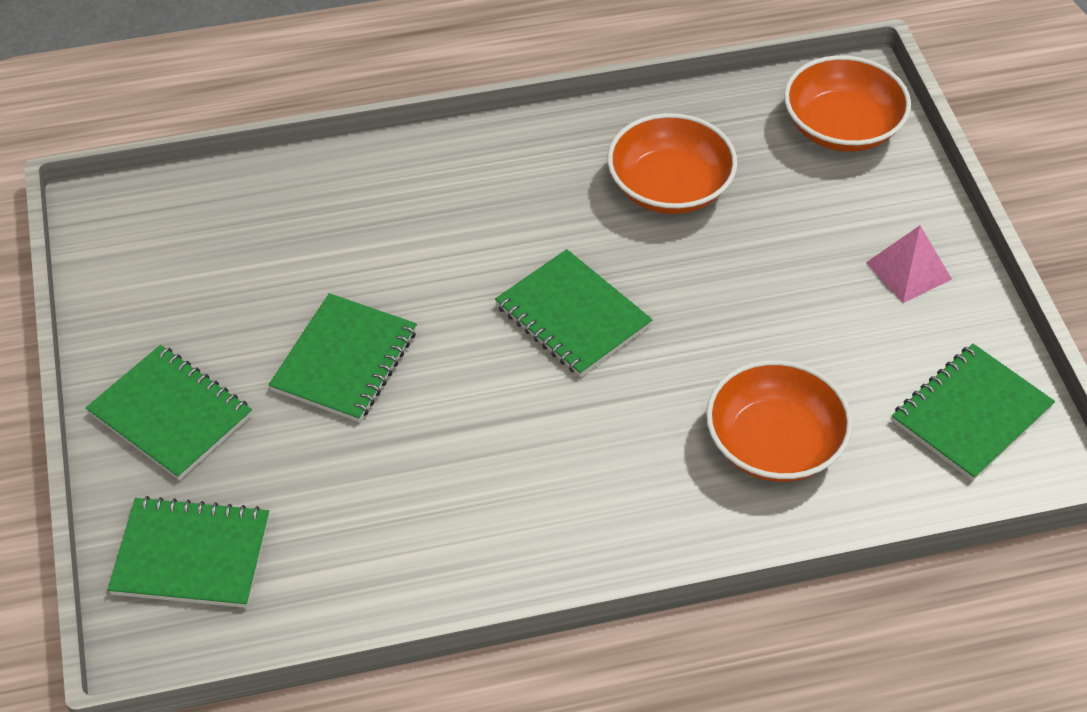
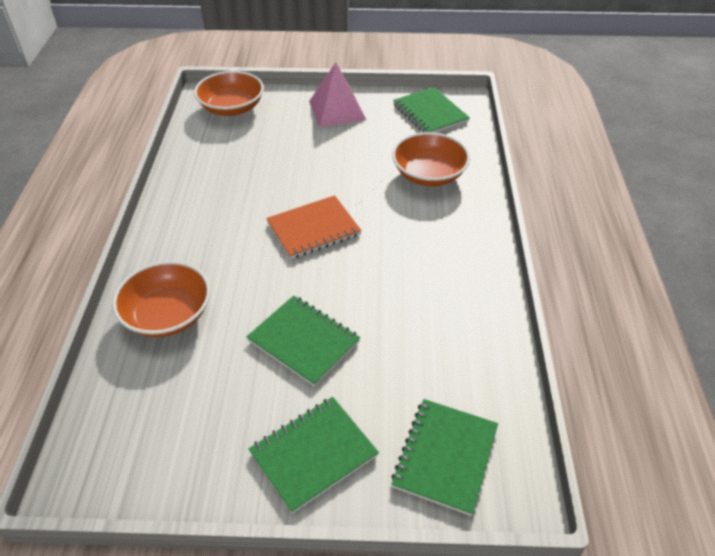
camera: 75 degrees left, 5 degrees down
(572, 316) = (313, 229): green notebook -> orange notebook
(670, 187) = (237, 173): orange bowl -> orange bowl (168, 315)
(908, 270) = (337, 110): pink pyramid -> pink pyramid, size x1.51

